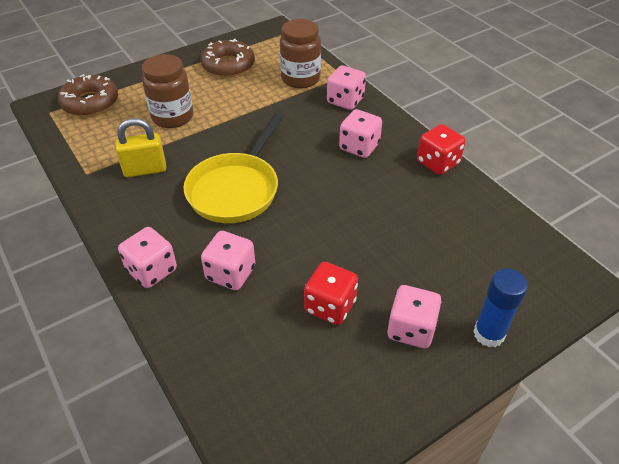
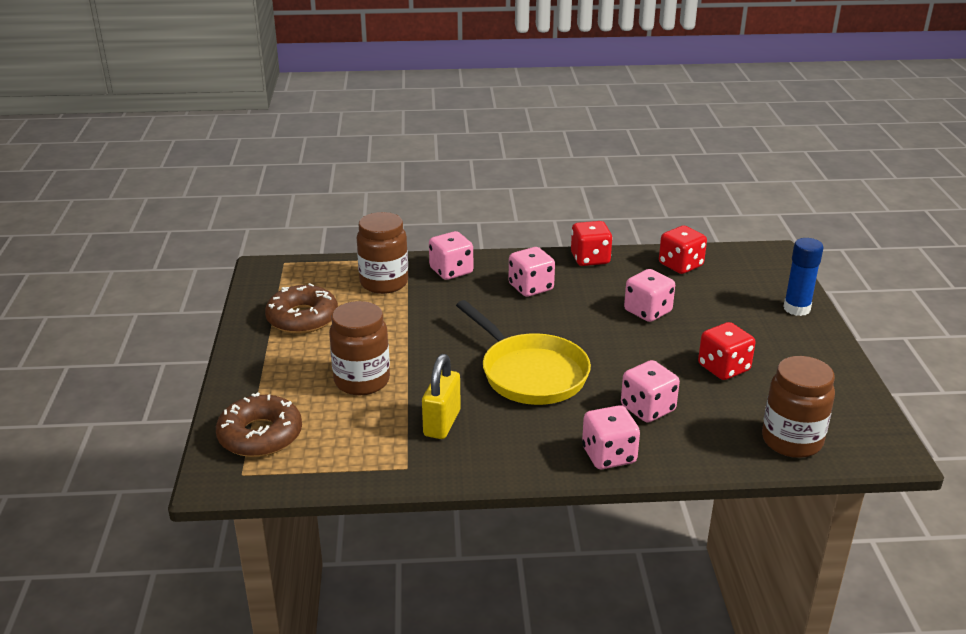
camera: 60 degrees left, 15 degrees down
(241, 393) = (791, 441): none -> brown jar
(411, 329) = (772, 339): pink dice -> pink dice (647, 311)
(486, 222) = (680, 265): none -> red dice

